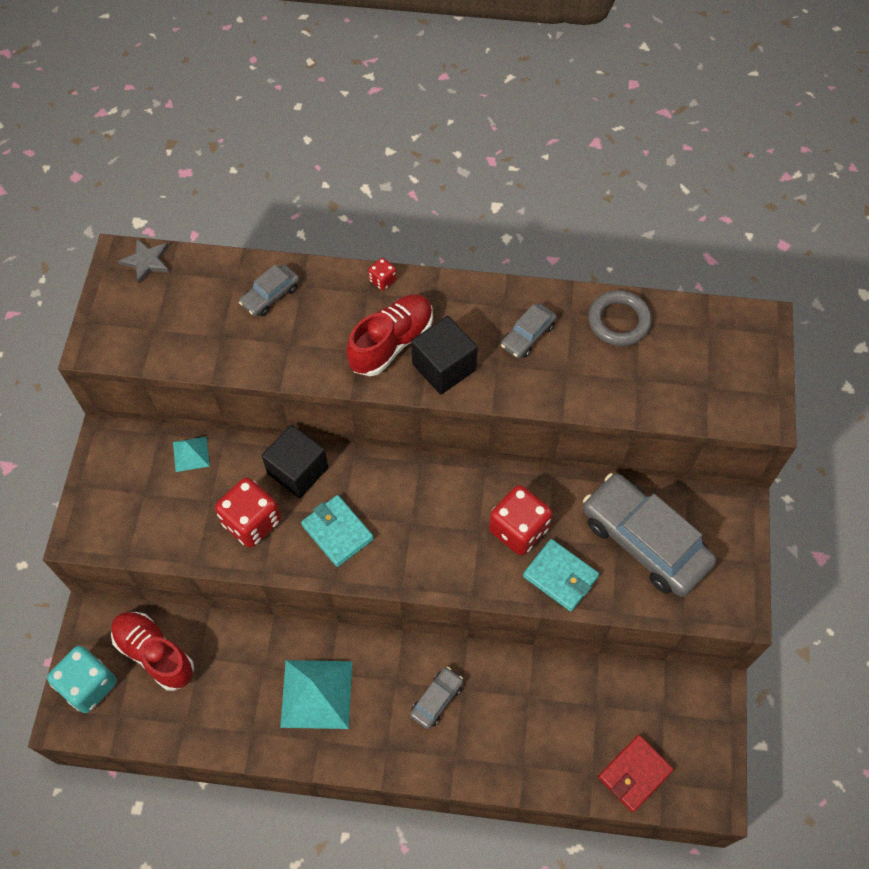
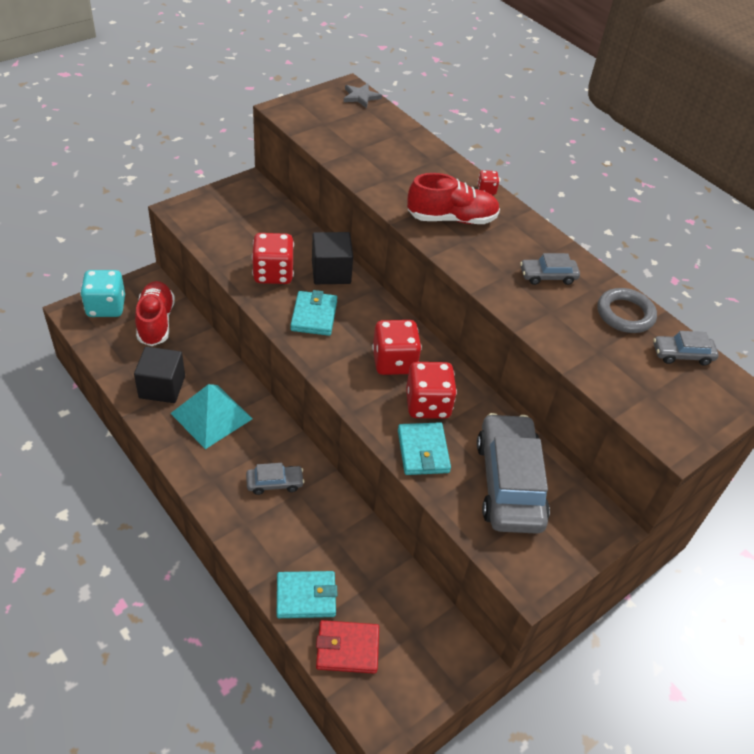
camera: 40 degrees right, 15 degrees down
(191, 454) = (283, 221): turquoise pyramid -> none
(270, 295) = (409, 152): grey car -> grey car (682, 354)
(444, 367) = (469, 251): black cube -> black cube (162, 387)
(450, 513) = (394, 362): none -> red dice
(564, 766) = (306, 596): none -> turquoise wallet

